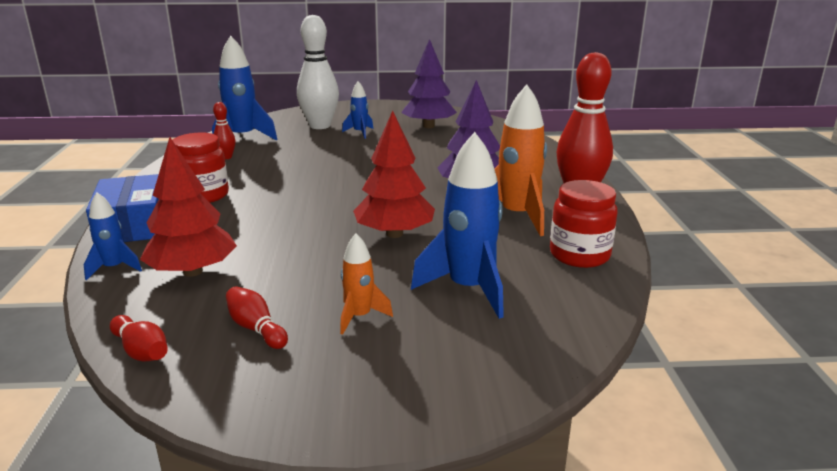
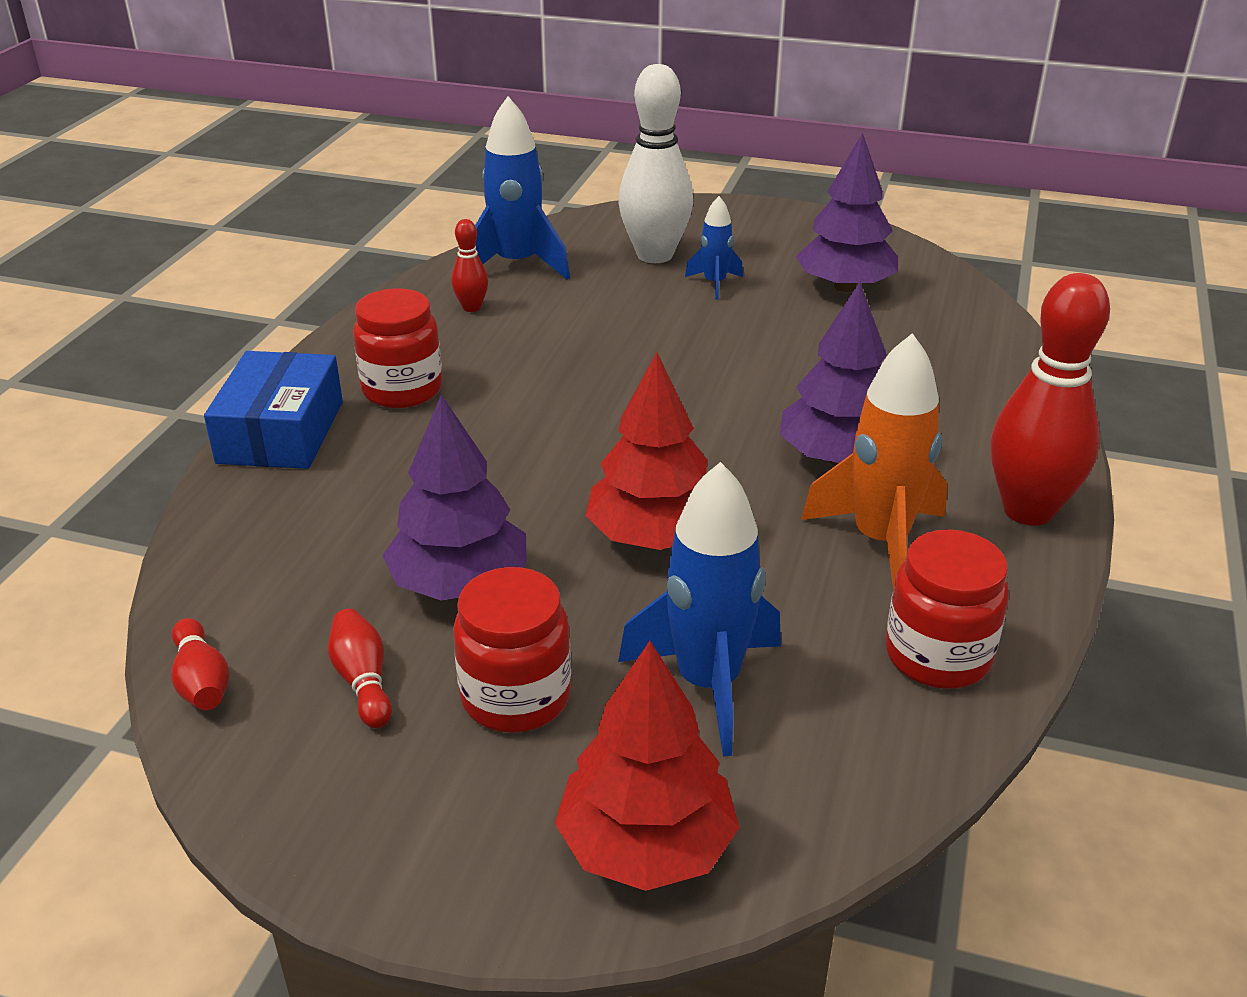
camera: 20 degrees right, 10 degrees up
(114, 268) = (224, 516): blue rocket -> none
(192, 271) = (324, 548): red tree -> red tree (646, 846)
(291, 273) = (459, 583): none -> purple tree
(359, 317) = (516, 697): orange rocket -> red jar

